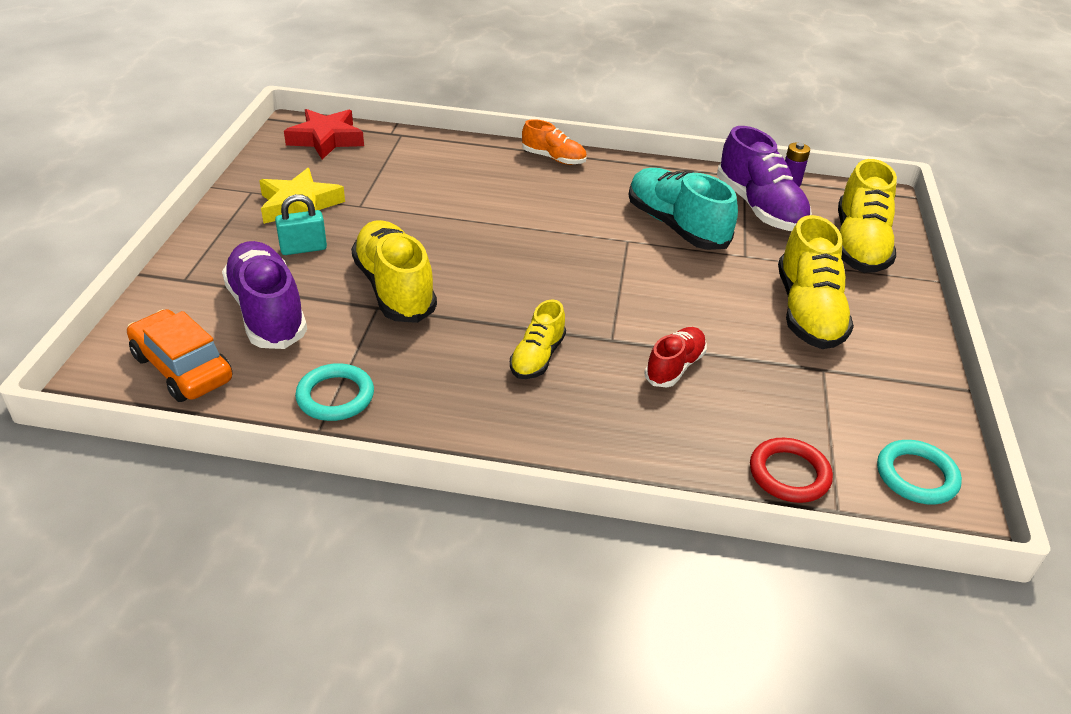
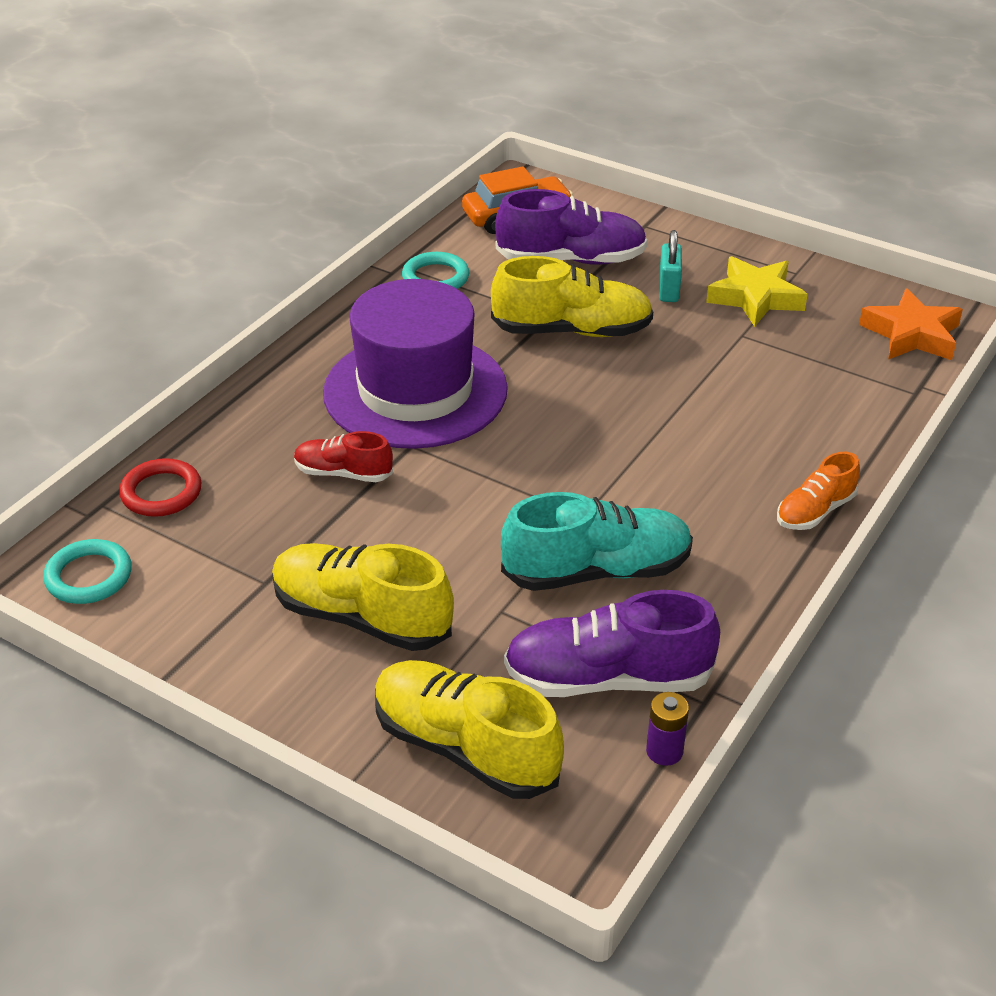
camera: 115 degrees right, 0 degrees up
(326, 139) = (911, 334): red star -> orange star
(537, 357) = (415, 391): yellow shoe -> purple hat
(674, 367) = (343, 473): red shoe -> red shoe turned 135 degrees clockwise

